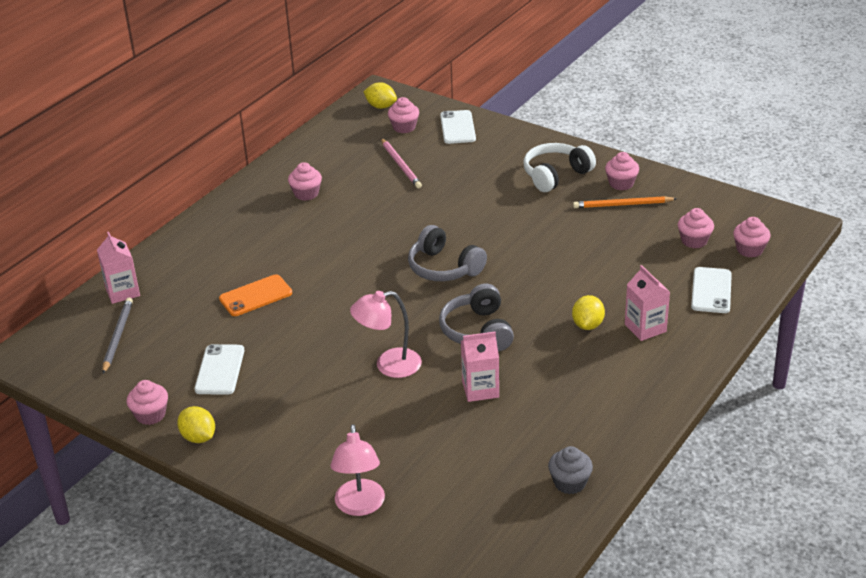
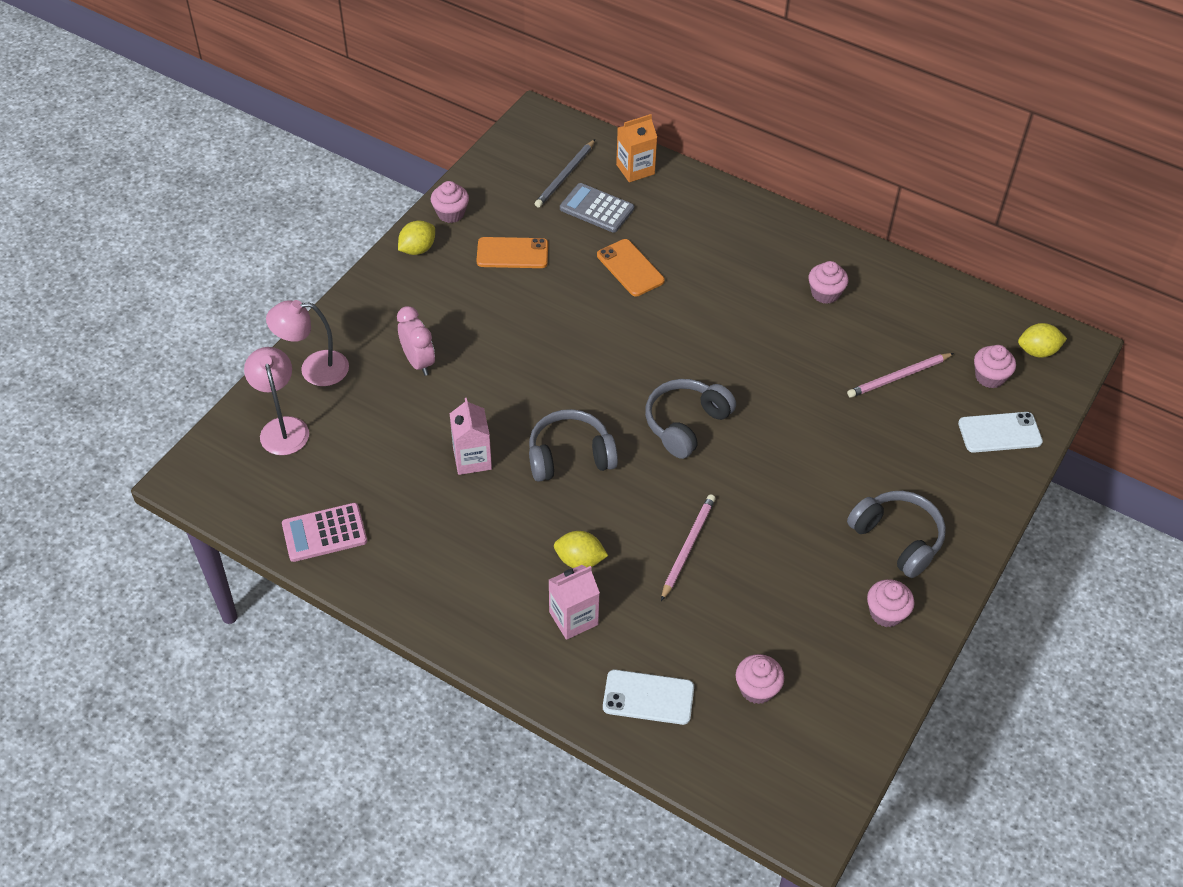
camera: 85 degrees right, 15 degrees up
(117, 336) = (565, 176): grey pencil -> grey pencil turned 120 degrees clockwise
(122, 292) = (635, 169): pink carton -> orange carton
(171, 316) = (597, 208): none -> grey calculator
(220, 370) = (512, 253): white phone -> orange phone
(358, 429) = (418, 362): none -> pink clock
(381, 106) = (1037, 351): yellow lemon -> yellow lemon turned 60 degrees clockwise
(389, 365) = (514, 381): pink lamp -> pink lamp (282, 427)
(555, 175) = (897, 539): white headphones -> grey headphones
(569, 483) = (324, 533): grey cupcake -> pink calculator
(570, 269) = (688, 547): none -> pink pencil
(622, 205) = (834, 611): orange pencil -> none
(749, 250) = (740, 754): pink cupcake -> none

